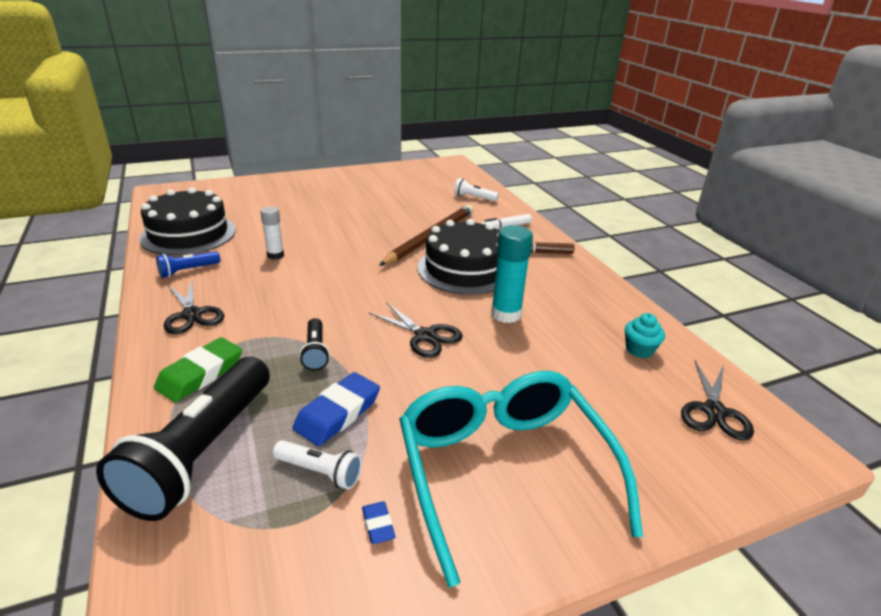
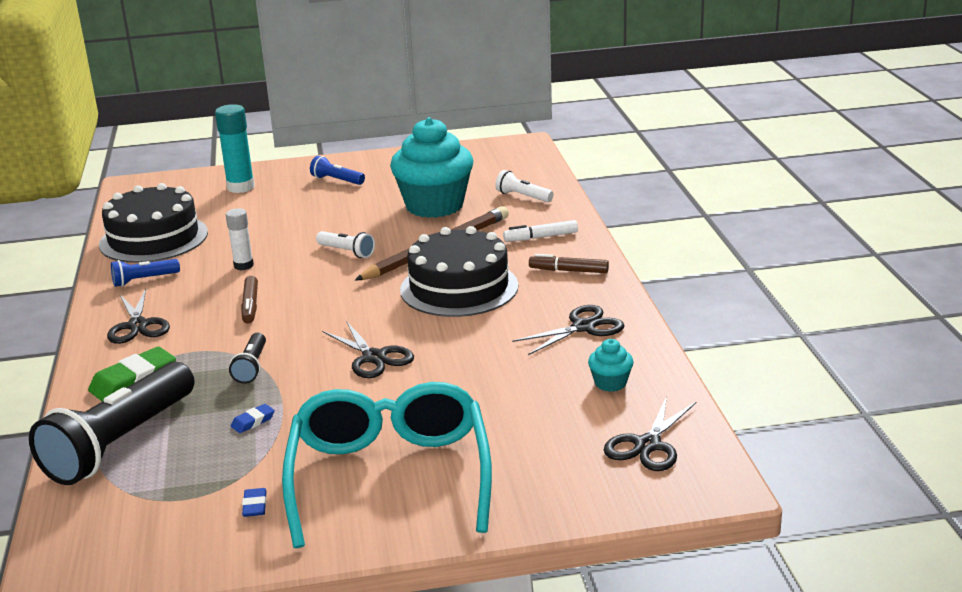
camera: 15 degrees right, 5 degrees down
(293, 291) = (250, 306): none -> brown marker
(320, 472) = (219, 465): white flashlight -> white flashlight (347, 252)
(328, 187) = (337, 180): none -> blue flashlight
(338, 413) = (253, 421): blue eraser -> blue eraser, size x0.48
(412, 205) = (434, 206): none -> turquoise cupcake
(506, 314) = (478, 339): turquoise glue stick -> turquoise glue stick (240, 187)
(584, 299) = (583, 327): none -> black scissors

